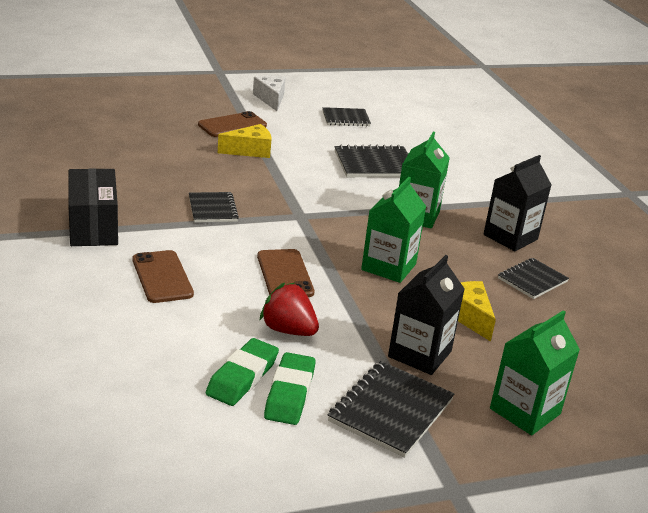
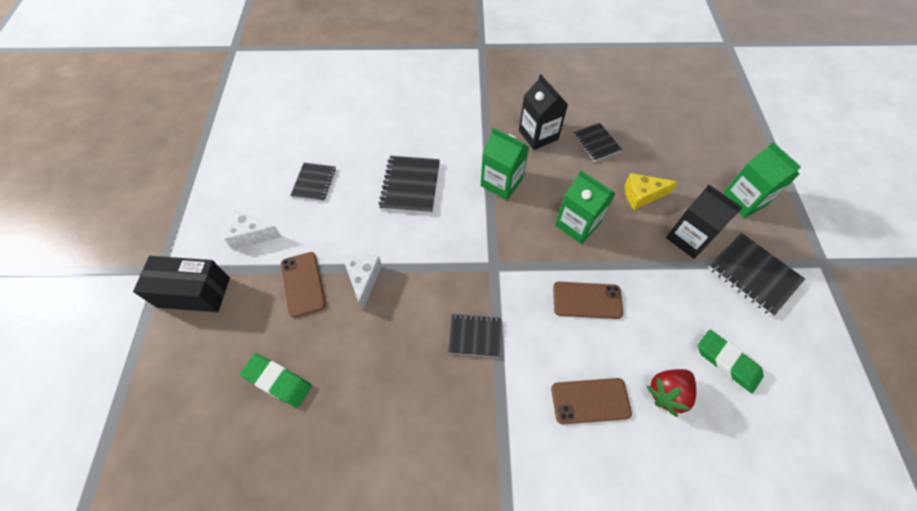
camera: 70 degrees left, 30 degrees up
(93, 226) = (498, 455): black box -> black box (194, 292)
(250, 151) = (364, 279): yellow cheese -> white cheese
(288, 330) = (665, 316): red strawberry -> red strawberry (667, 393)
(290, 394) = (743, 333): green eraser -> green eraser (278, 381)

